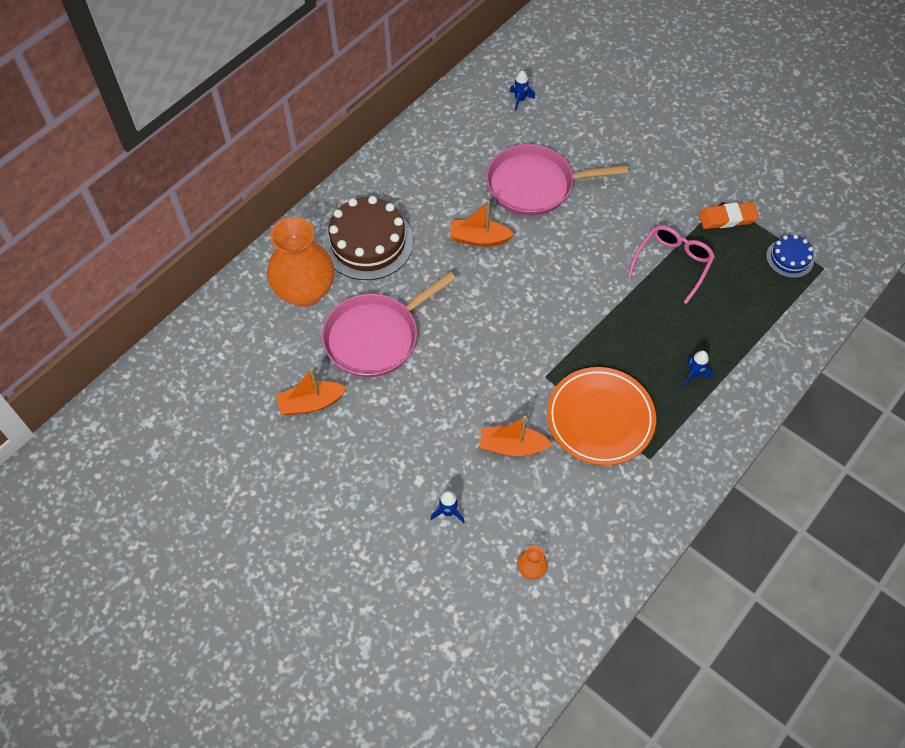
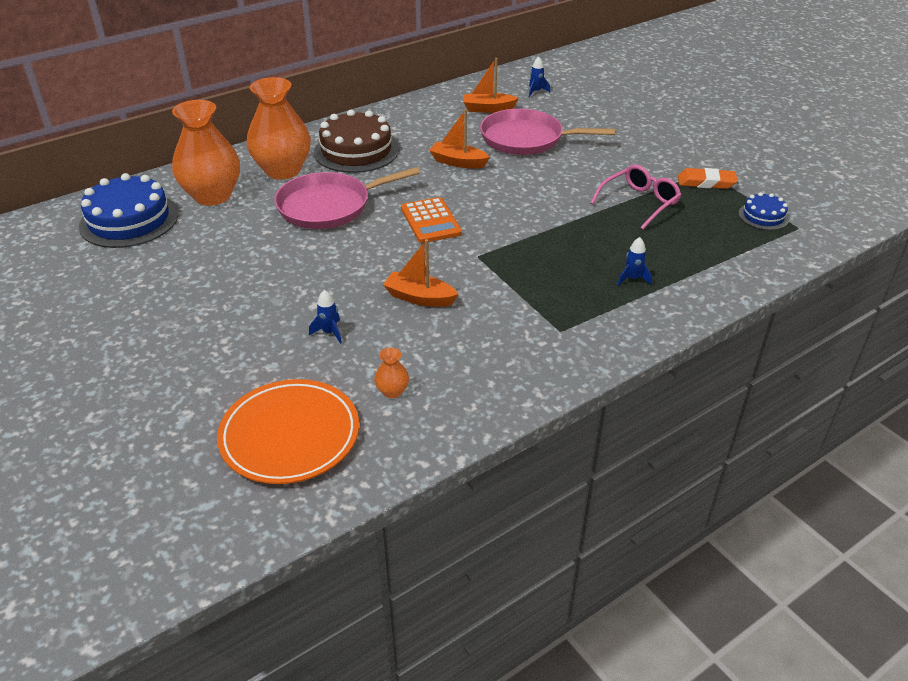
camera: 15 degrees right, 20 degrees down
(182, 404) = (129, 220): none -> blue cake
(250, 347) = (212, 196): none -> orange vase
(311, 403) = (243, 237): orange boat -> orange boat (488, 109)
(484, 336) = (430, 221): none -> orange calculator
(600, 418) = (520, 293): orange plate -> orange plate (290, 435)

